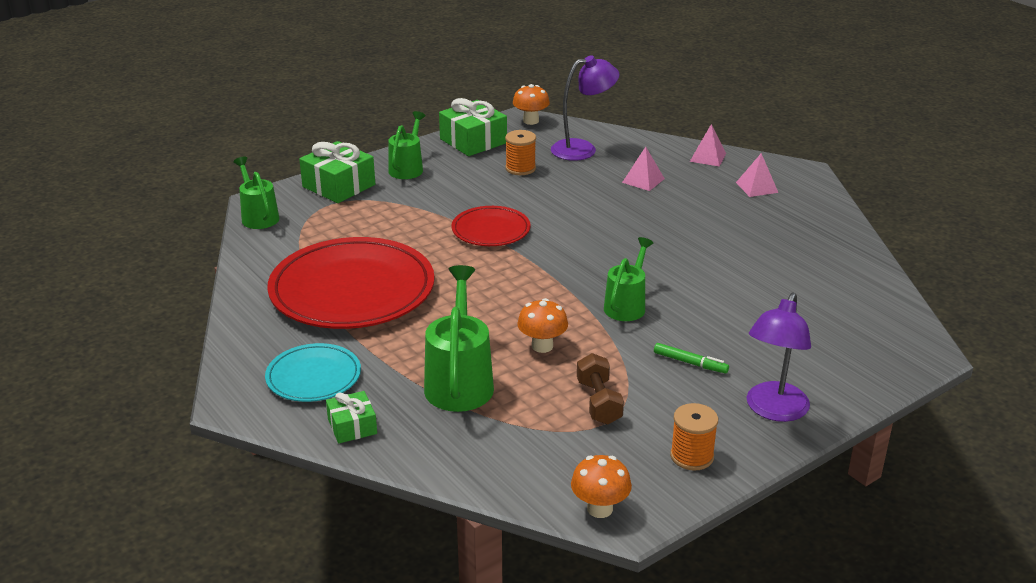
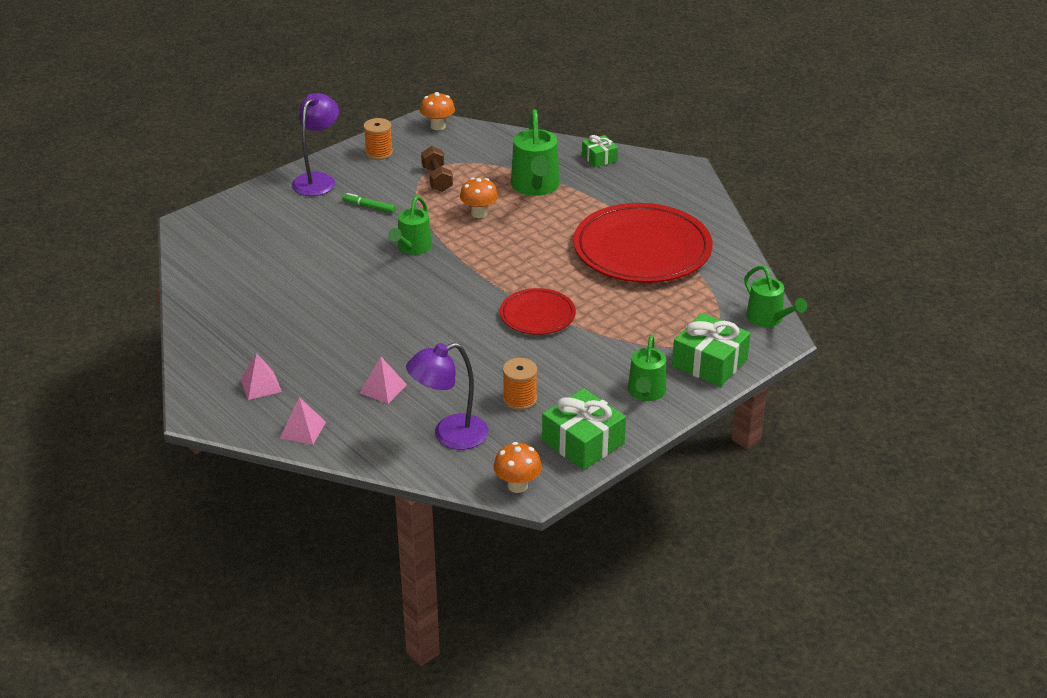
camera: 175 degrees right, 5 degrees up
(313, 377) = (640, 185): turquoise plate -> none

